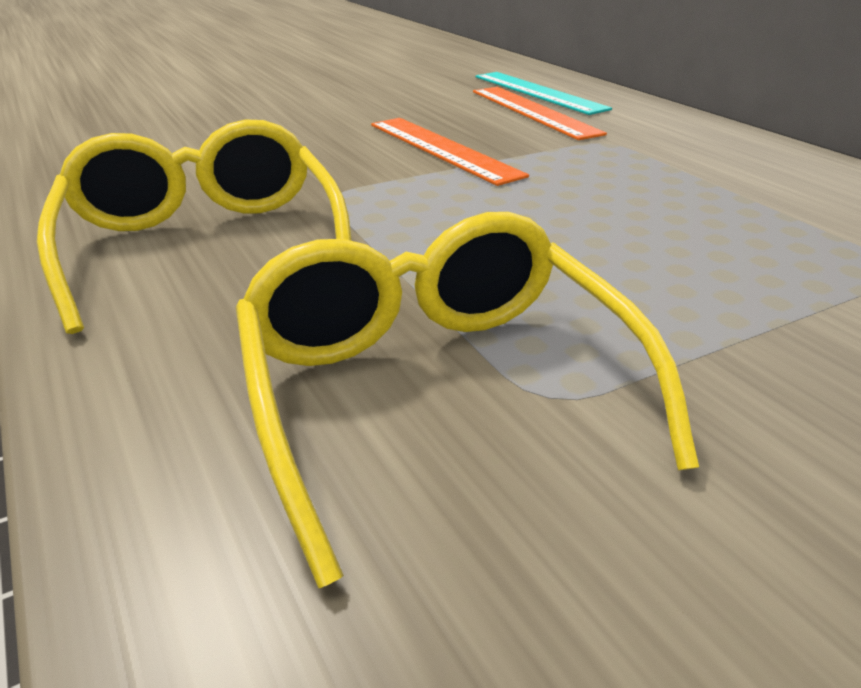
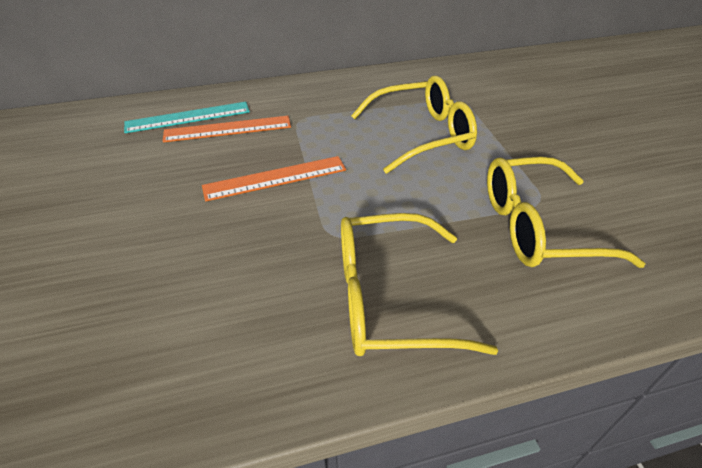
camera: 75 degrees left, 10 degrees up
(680, 235) = (422, 135): none -> yellow glasses

